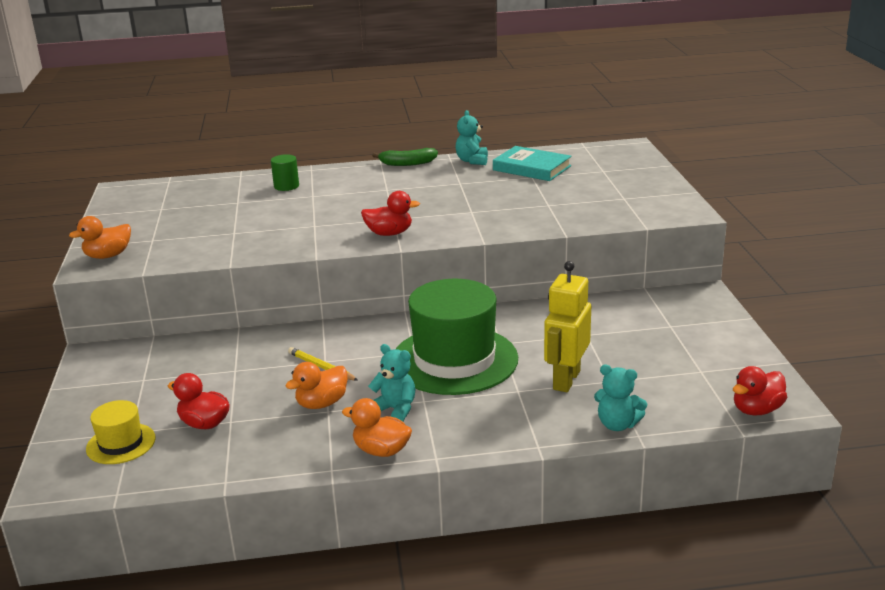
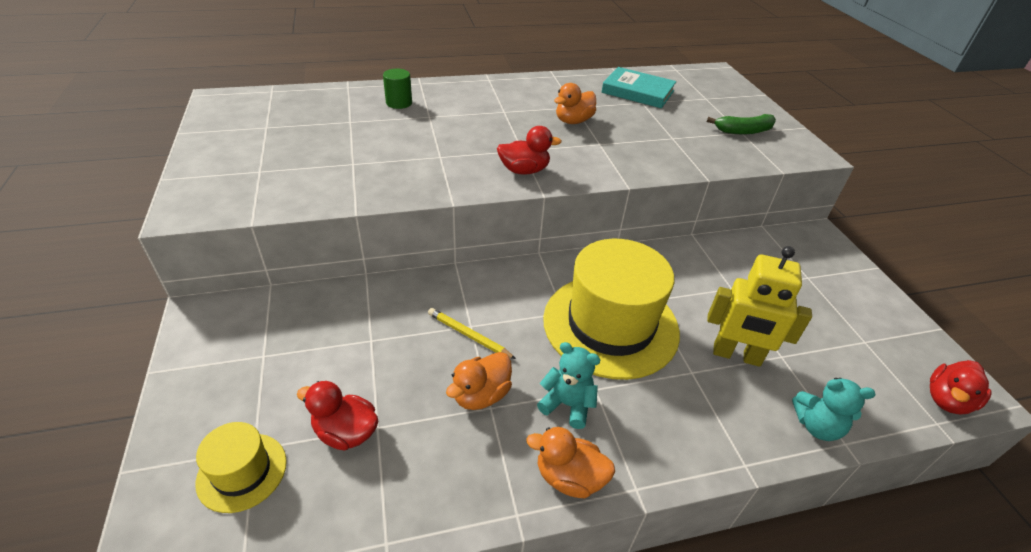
camera: 10 degrees left, 15 degrees up
(108, 256) = (207, 193): orange duck -> orange duck (573, 121)
(407, 163) = (515, 80): green banana -> green banana (743, 131)
(454, 360) = (610, 325): green hat -> yellow hat
(472, 161) = (577, 80): turquoise teddy bear -> none
(566, 380) = (736, 355): yellow robot -> yellow robot turned 90 degrees counterclockwise

